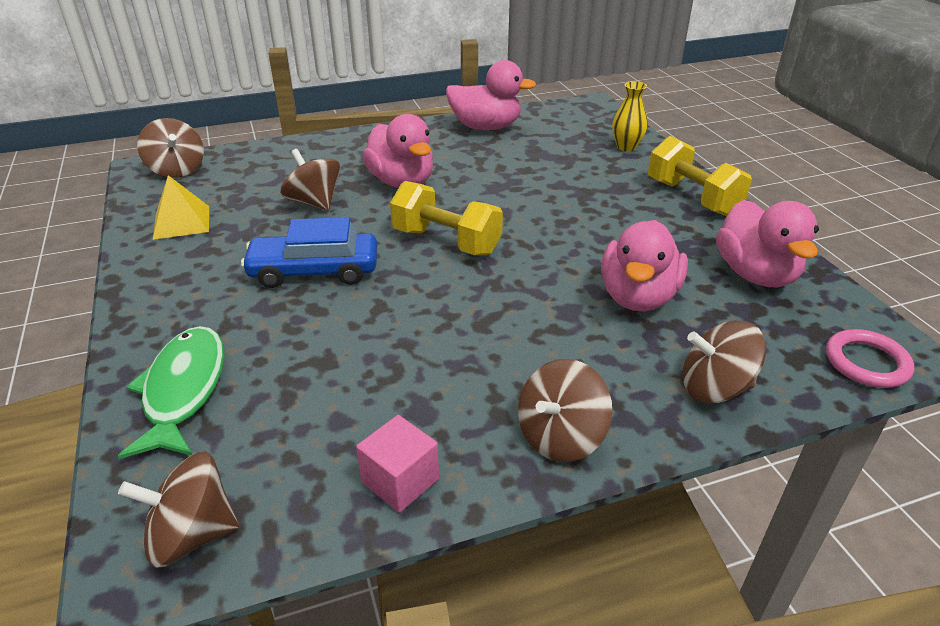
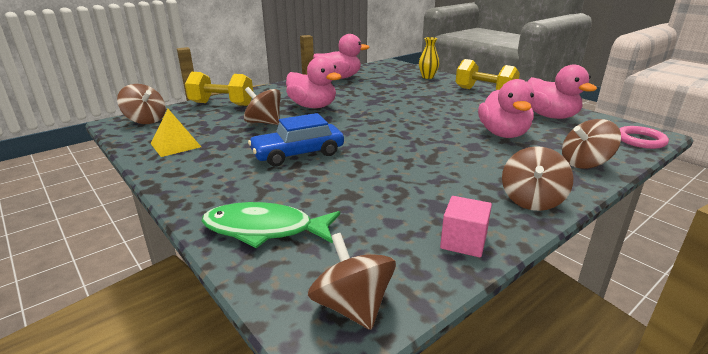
camera: 20 degrees left, 10 degrees down
(184, 390) = (265, 229): green fish -> green fish turned 60 degrees counterclockwise
(192, 534) = (352, 306): brown spinning top -> brown spinning top turned 90 degrees clockwise
(446, 242) = (369, 128): yellow dumbbell -> yellow dumbbell (222, 104)

